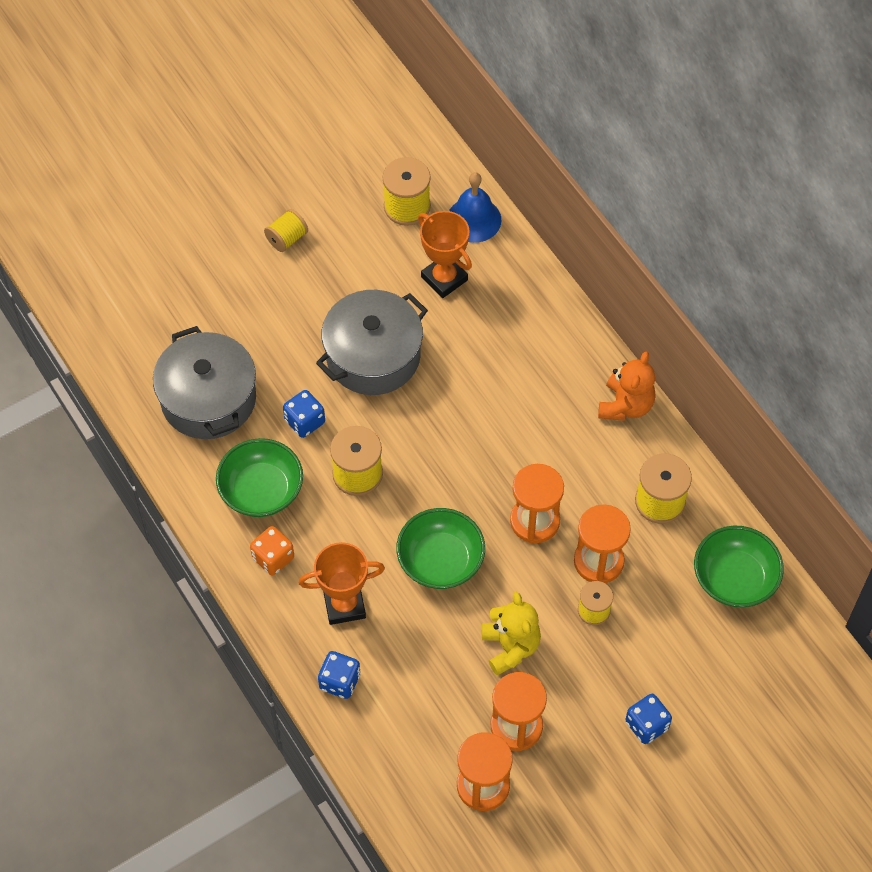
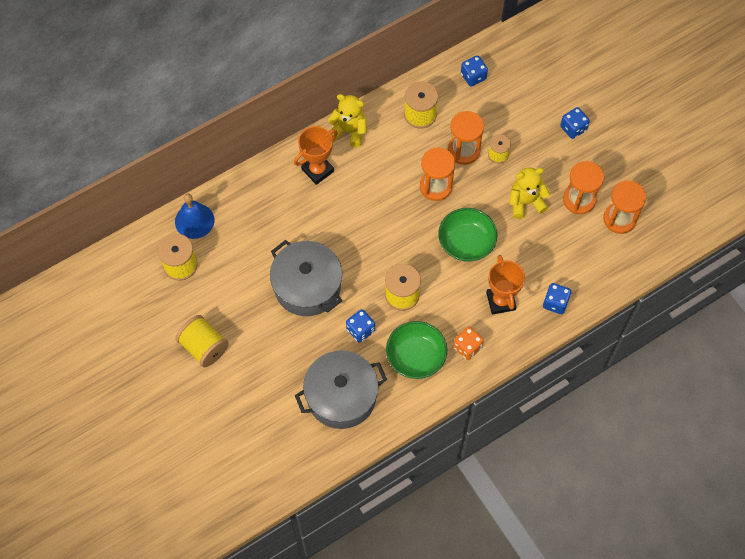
camera: 90 degrees left, 5 degrees up
(287, 238) = (204, 347): yellow spool -> yellow spool, size x1.59
(444, 278) = (244, 240): orange trophy -> orange trophy (317, 170)
(625, 405) = (349, 131): orange teddy bear -> yellow teddy bear
(734, 578) = (473, 77): green bowl -> blue dice

